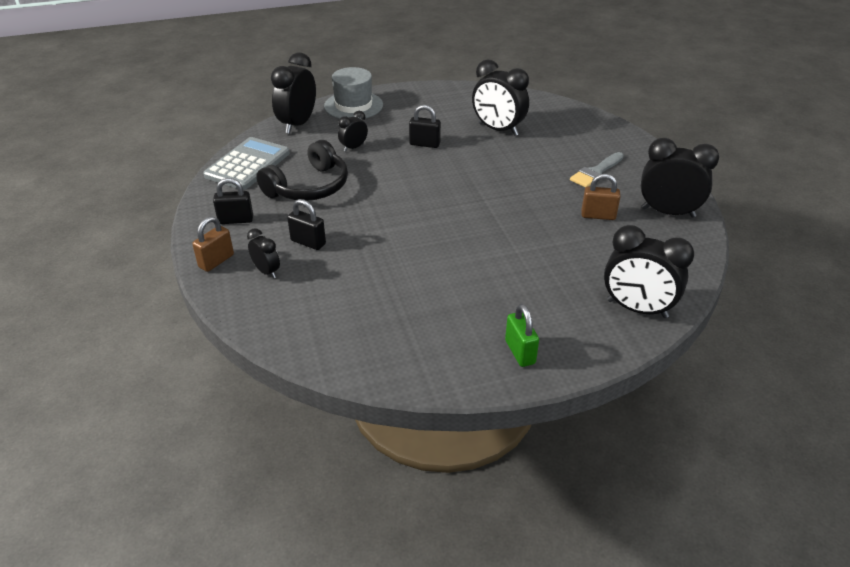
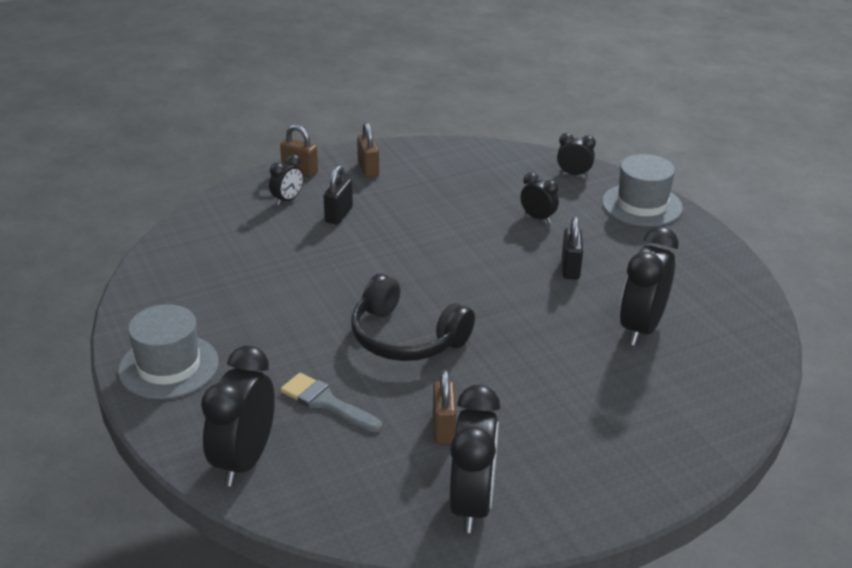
camera: 80 degrees right, 5 degrees down
(236, 220) = (368, 169): black padlock -> brown padlock
(247, 164) = (473, 158): grey calculator -> none
(297, 124) = (574, 174): black clock -> black clock, size x0.52
(309, 187) = (441, 201): black headphones -> black headphones (406, 337)
(520, 352) = (169, 366): green padlock -> grey hat
(596, 172) = (561, 428): grey brush -> grey brush (326, 403)

